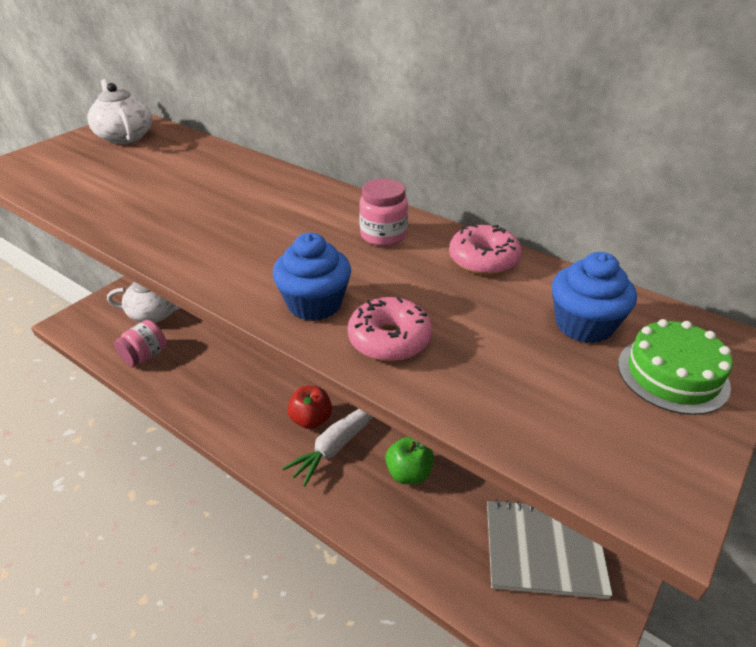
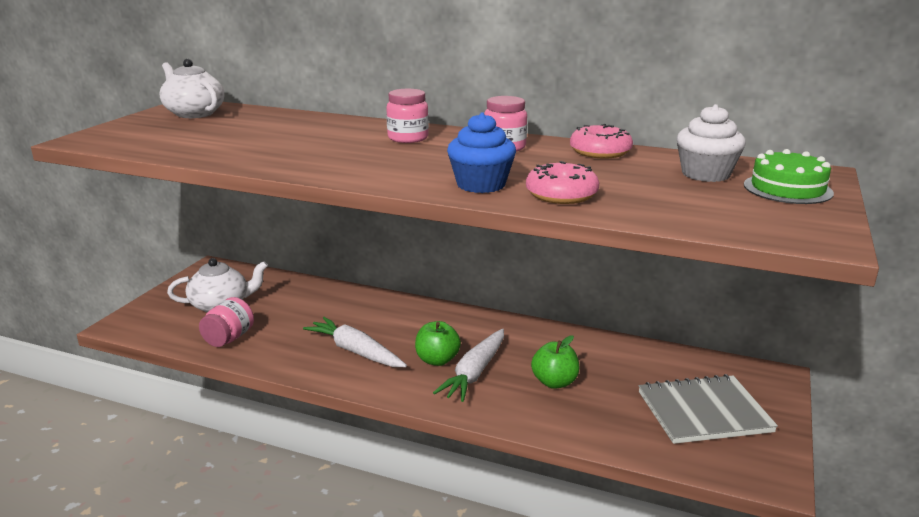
camera: 15 degrees left, 15 degrees down
(243, 393) = (355, 351): none -> white carrot
(294, 204) = (408, 138): none -> pink jar
(311, 420) = (437, 360): red apple -> green apple
(584, 325) = (705, 174): blue cupcake -> white cupcake

